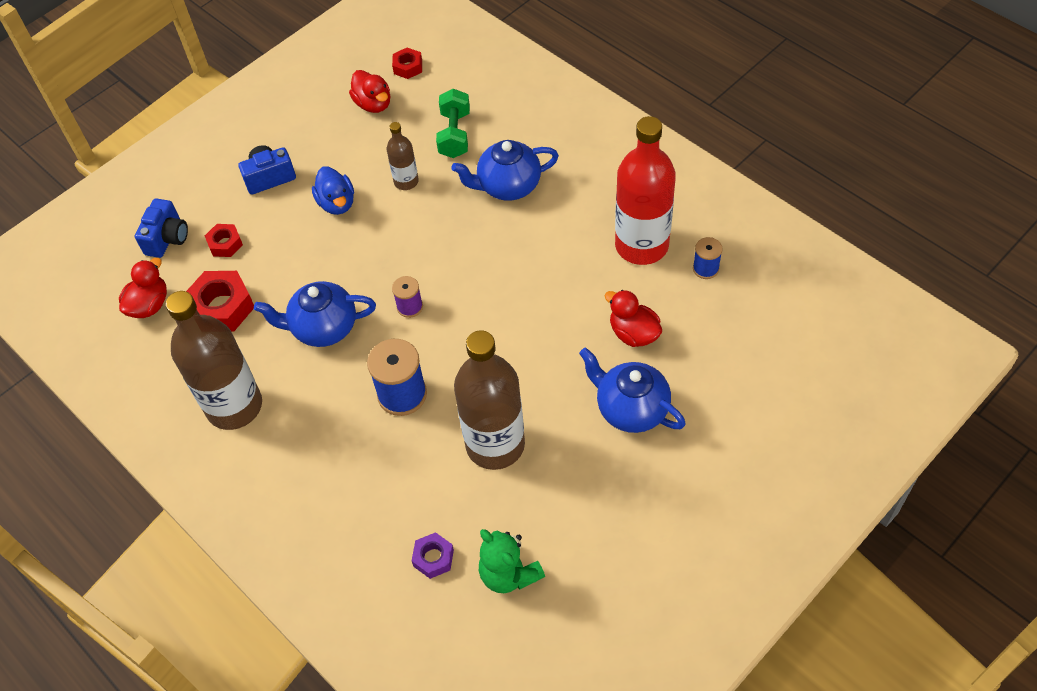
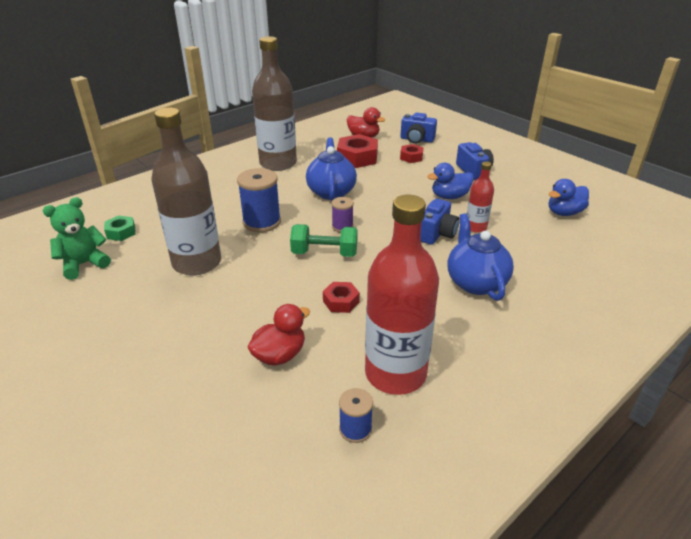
camera: 90 degrees right, 20 degrees down
(373, 104) = (564, 213): red duck -> blue duck
(406, 181) = (476, 227): brown bottle -> red bottle
(408, 67) = (618, 230): red nut -> red nut (341, 301)
(421, 216) = (437, 234): none -> blue camera
(433, 558) = (121, 232): purple nut -> green nut
(455, 135) = (537, 253): green dumbbell -> green dumbbell (324, 253)
(631, 409) = (193, 344): blue teapot -> none

